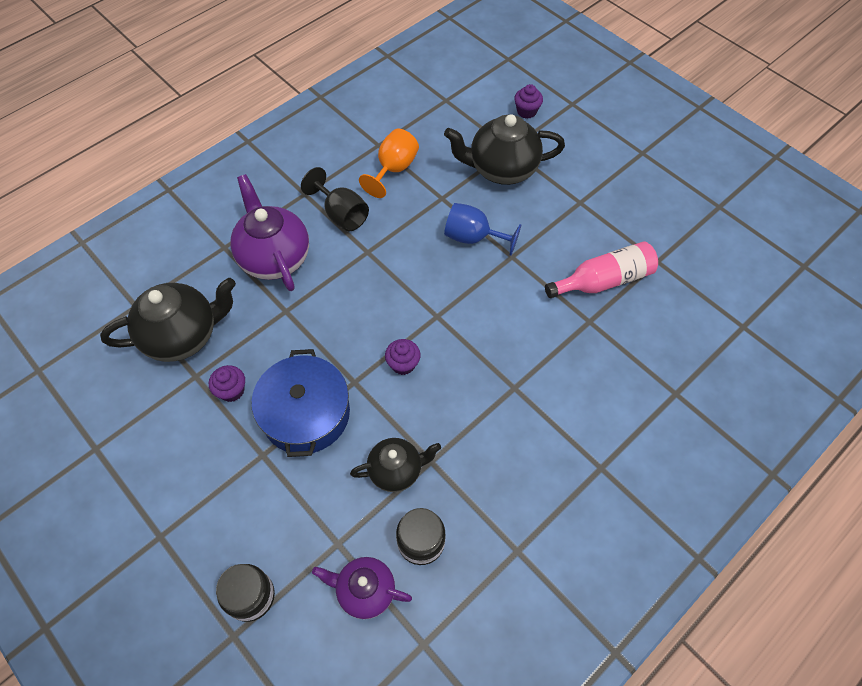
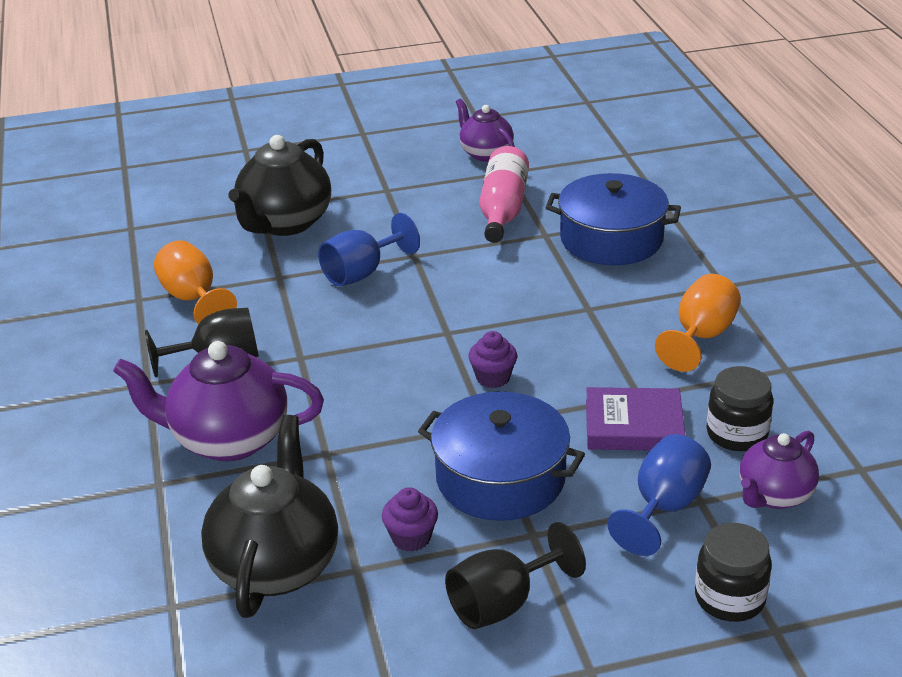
camera: 60 degrees left, 25 degrees down
(196, 465) = (503, 603): none -> black goblet
(320, 522) = (664, 507): none -> blue goblet
(396, 470) = (634, 425): black teapot -> purple book
(523, 475) = (700, 336): none -> orange goblet
(526, 111) = (220, 180): purple cupcake -> none
(613, 366) = (611, 239): none -> blue pot
(671, 235) = (485, 153): none -> purple teapot

